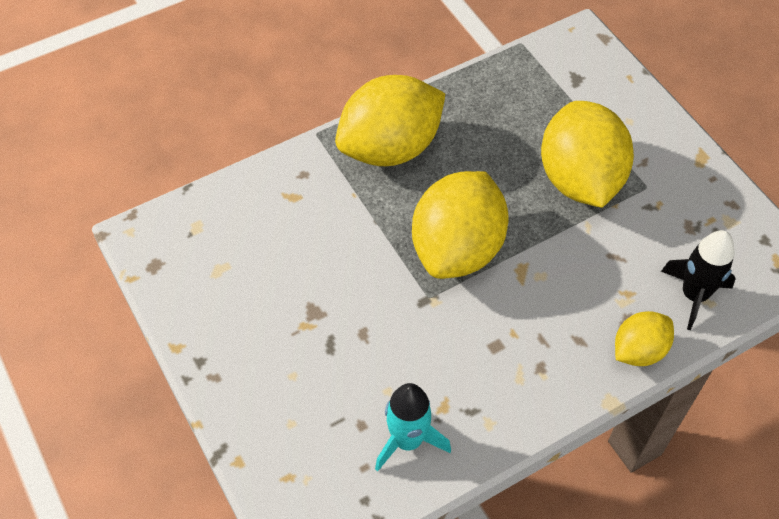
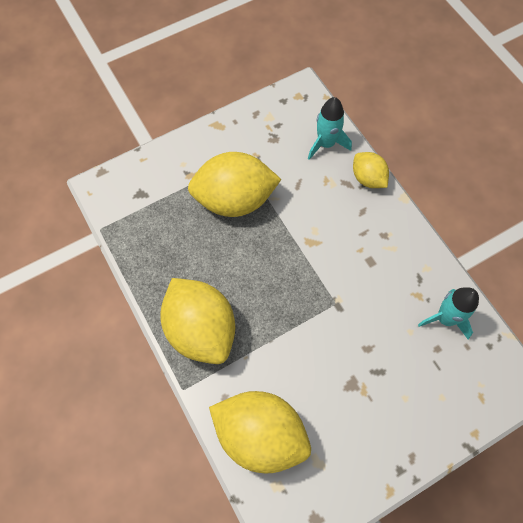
camera: 90 degrees left, 10 degrees up
(457, 249) = (295, 282): yellow lemon -> yellow lemon (260, 434)
(694, 295) = (326, 144): black rocket -> turquoise rocket

